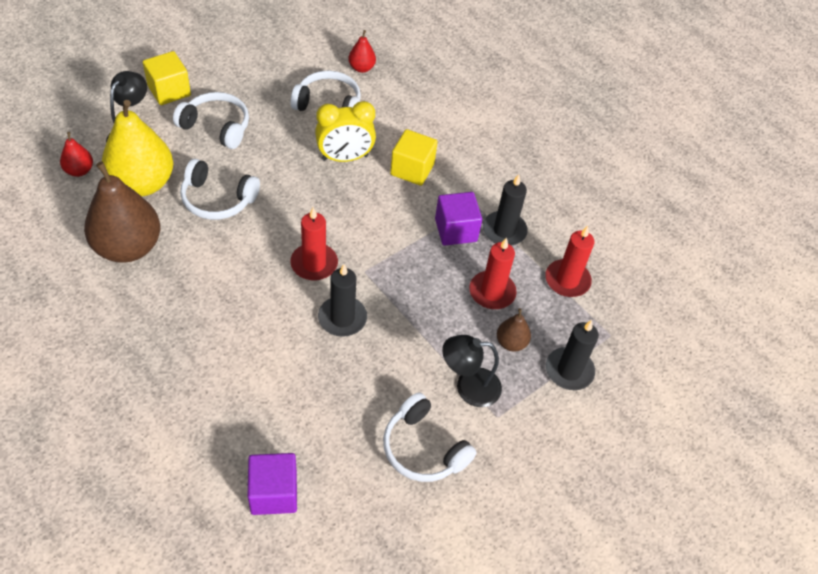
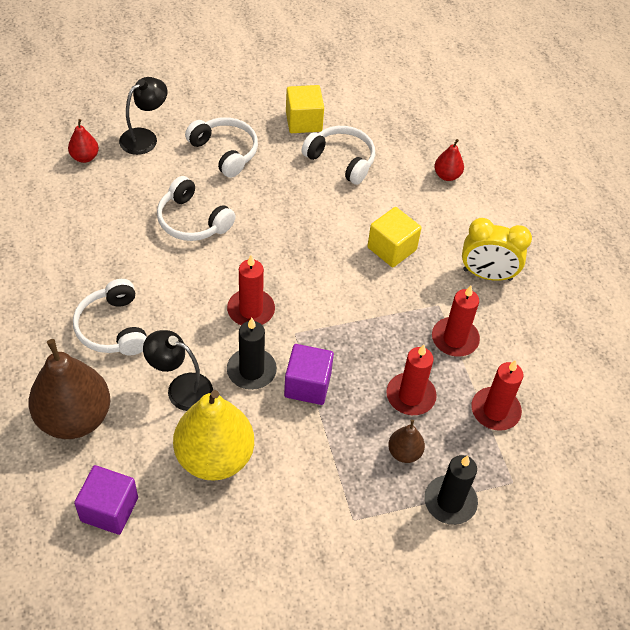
camera: 25 degrees right, 0 degrees up
(128, 247) = (93, 240): brown pear -> brown pear (74, 418)
(142, 183) = (133, 185): yellow pear -> yellow pear (214, 457)
(169, 91) = (198, 106): yellow cube -> yellow cube (303, 121)
(345, 158) = (331, 217): yellow clock -> yellow clock (487, 275)
(361, 68) = (392, 134): red pear -> red pear (447, 175)
(423, 448) = (266, 522): white headphones -> white headphones (113, 328)
(456, 230) = (405, 322): purple cube -> purple cube (307, 385)
(468, 387) = (339, 480): black lamp -> black lamp (181, 388)
(504, 230) = (454, 339): black candle -> red candle

